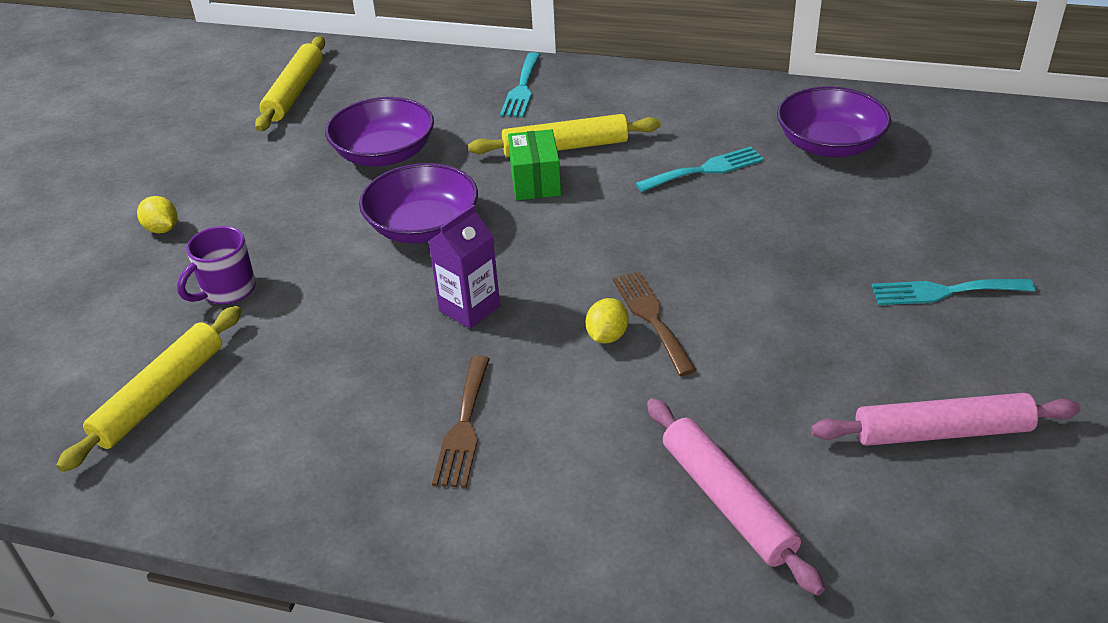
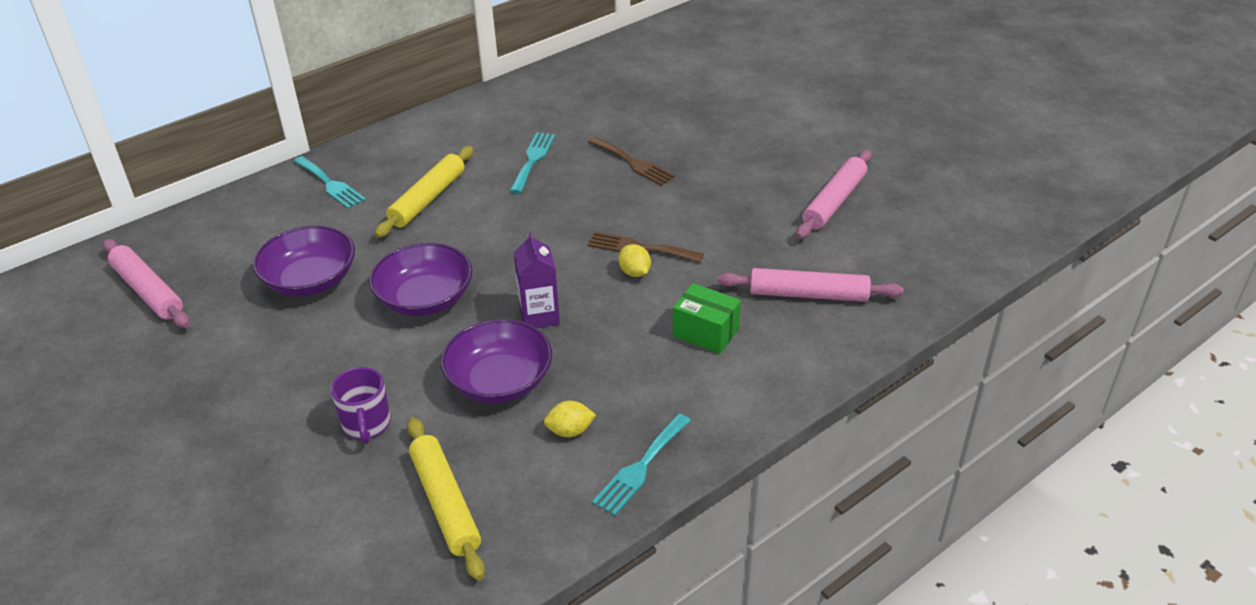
camera: 55 degrees left, 0 degrees up
(162, 229) = (233, 435): yellow lemon -> yellow lemon (570, 431)
(294, 92) = (148, 291): yellow rolling pin -> pink rolling pin
(464, 427) = (645, 366): brown fork -> brown fork (633, 163)
(535, 182) = (447, 229): green box -> green box (705, 332)
(829, 145) = (573, 107): purple bowl -> purple bowl (499, 381)
(944, 291) = (741, 143): turquoise fork -> turquoise fork (640, 467)

